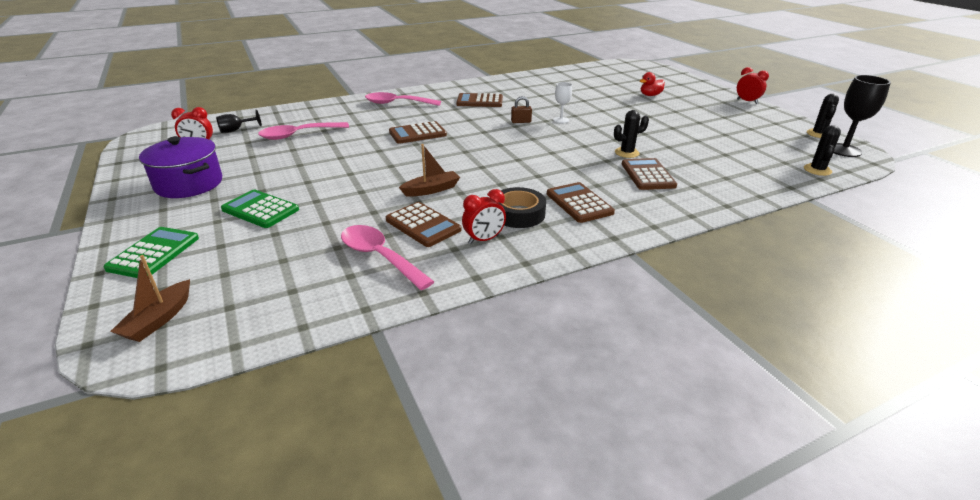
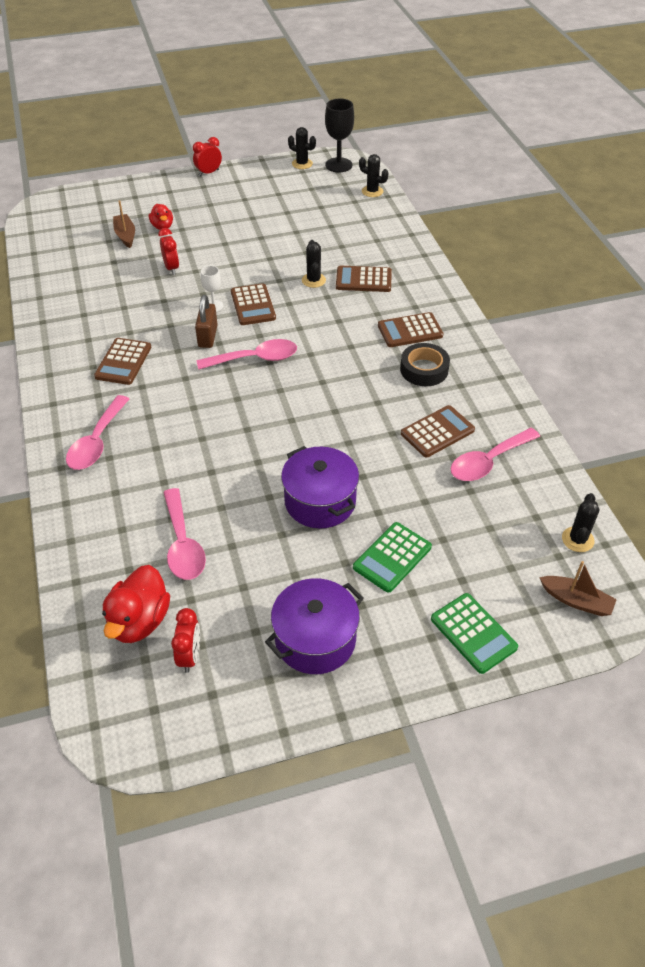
camera: 80 degrees left, 15 degrees up
(154, 253) = (473, 633): green calculator -> green calculator turned 150 degrees counterclockwise
(236, 130) = (139, 621): black goblet -> red duck
(249, 322) = (577, 539): none -> black cactus
(332, 176) = (320, 501): none -> purple pot
(417, 133) = (216, 426): brown calculator -> brown calculator (253, 305)
(431, 190) = (368, 422): brown boat -> brown boat (125, 235)
(484, 240) = (465, 396): red clock -> red clock (171, 268)
(501, 139) = (255, 359): none -> pink spoon
(521, 121) = (208, 336): brown padlock -> brown padlock, size x1.55

